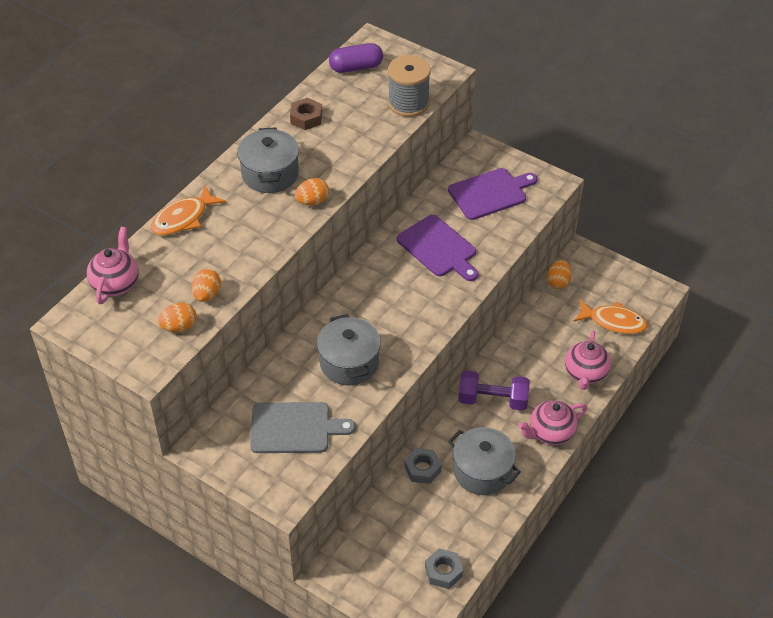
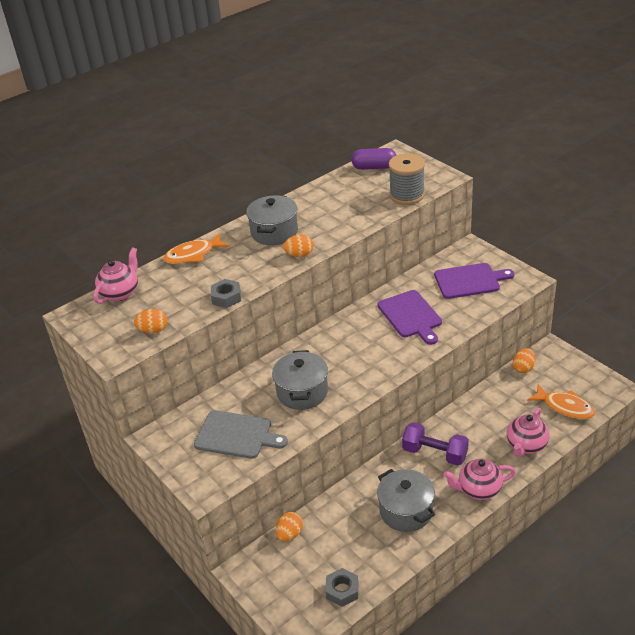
camera: 20 degrees right, 10 degrees down
(207, 295) = (186, 310): orange egg -> orange egg (290, 534)
(306, 118) = (320, 197): brown nut -> none
(422, 469) = (354, 499): grey nut -> grey nut (226, 297)

